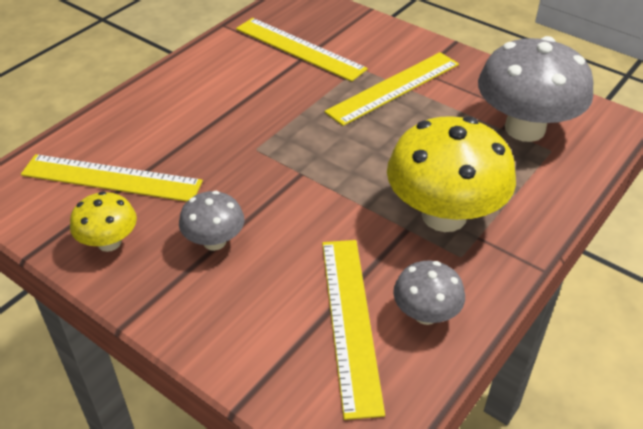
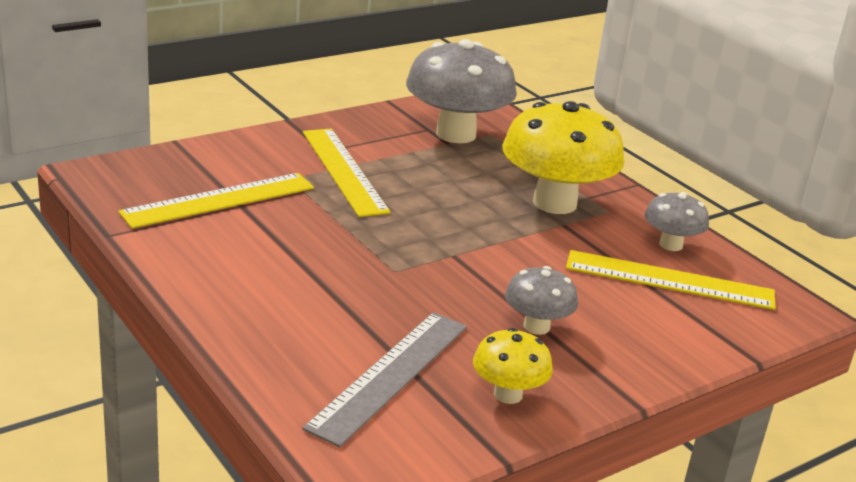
camera: 75 degrees left, 15 degrees down
(111, 178) = (389, 375): yellow ruler -> grey ruler

